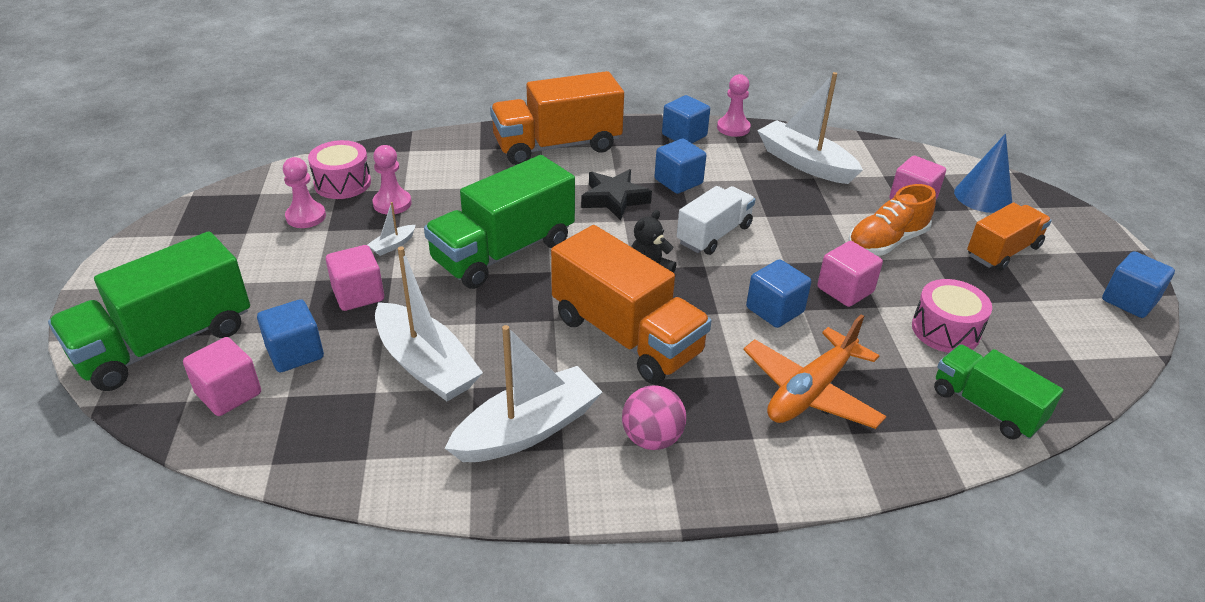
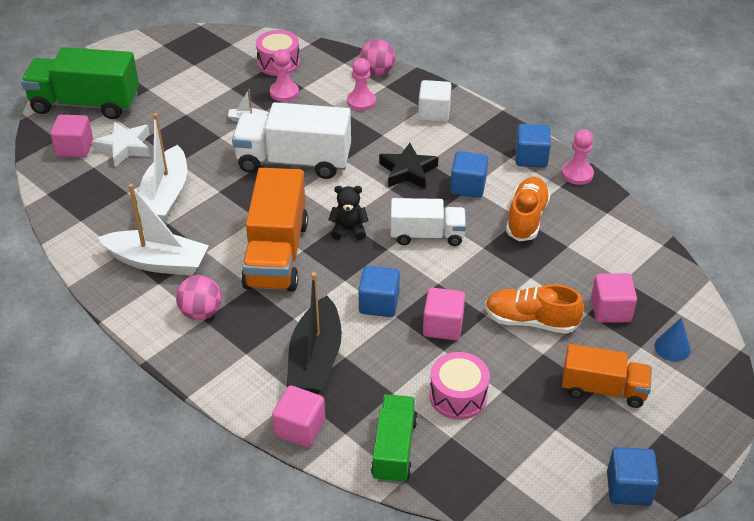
camera: 50 degrees right, 5 degrees up
(295, 353) = (124, 147): blue cube -> white star
(306, 216) = (232, 73): pink pawn -> pink pawn (361, 101)
(358, 294) = (192, 136): pink cube -> pink cube (300, 428)
(453, 142) = (377, 72): none -> pink ball
(503, 252) = (294, 161): green truck -> white truck
(557, 146) = (434, 113): orange truck -> white cube
(756, 177) = (526, 218): none -> orange shoe
(805, 163) = (581, 232): white boat -> none
(811, 391) = (315, 358): orange plane -> black boat
(983, 196) = (672, 347): blue cone -> blue cone, size x0.63

